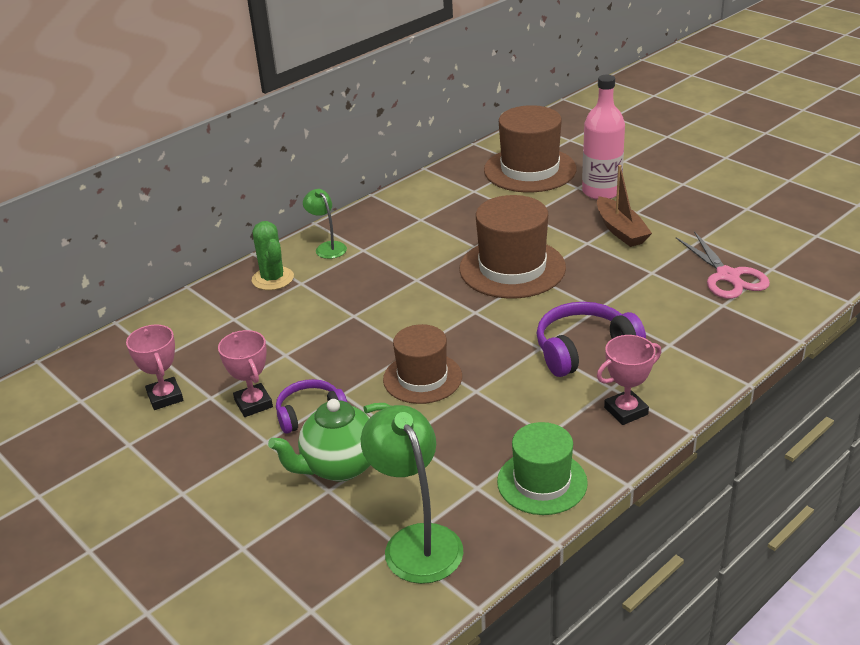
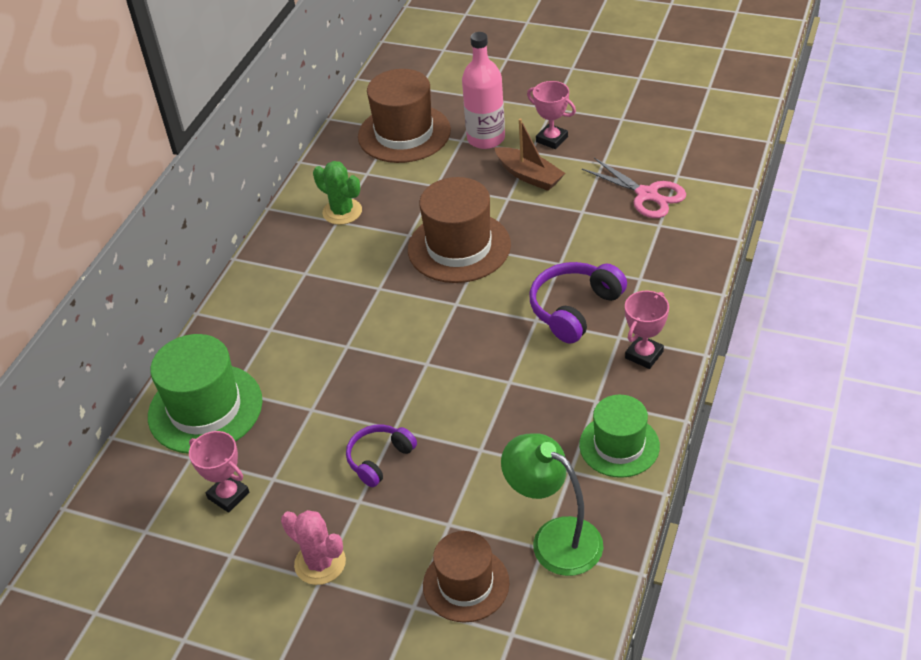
camera: 25 degrees left, 10 degrees up
(193, 479) = (320, 563): none -> pink cactus
(202, 325) = (205, 408): none -> green hat
(253, 404) = (319, 469): pink trophy -> pink trophy (552, 139)
(273, 279) = (238, 334): green cactus -> green cactus (342, 212)
(327, 247) = (267, 281): green lamp -> none
(339, 467) = (443, 499): green teapot -> none
(422, 378) = (455, 387): brown hat -> brown hat (466, 584)

